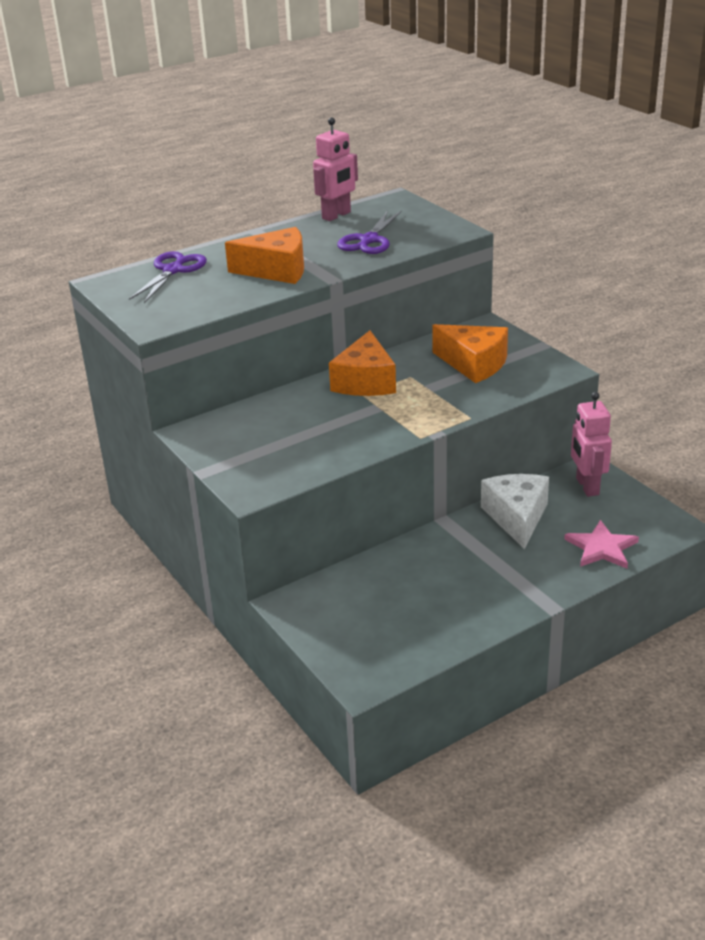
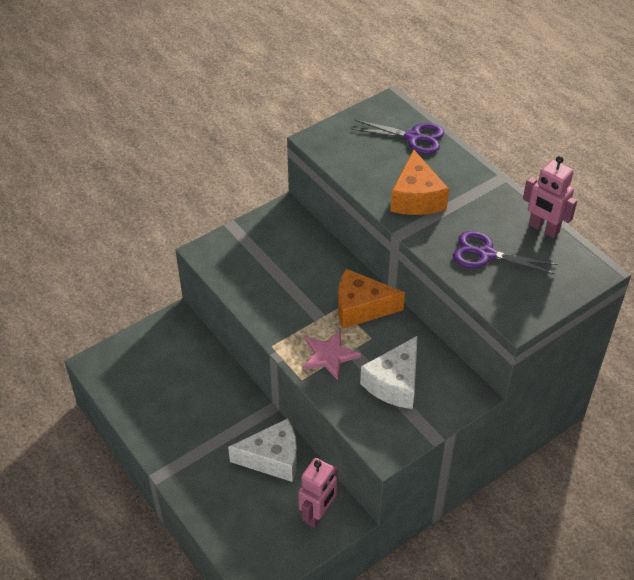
camera: 85 degrees right, 15 degrees up
(474, 364) = (394, 383): orange cheese -> white cheese
(587, 486) = (318, 514): pink robot -> pink robot turned 135 degrees clockwise
(602, 548) = (228, 517): pink star -> pink star (329, 355)

